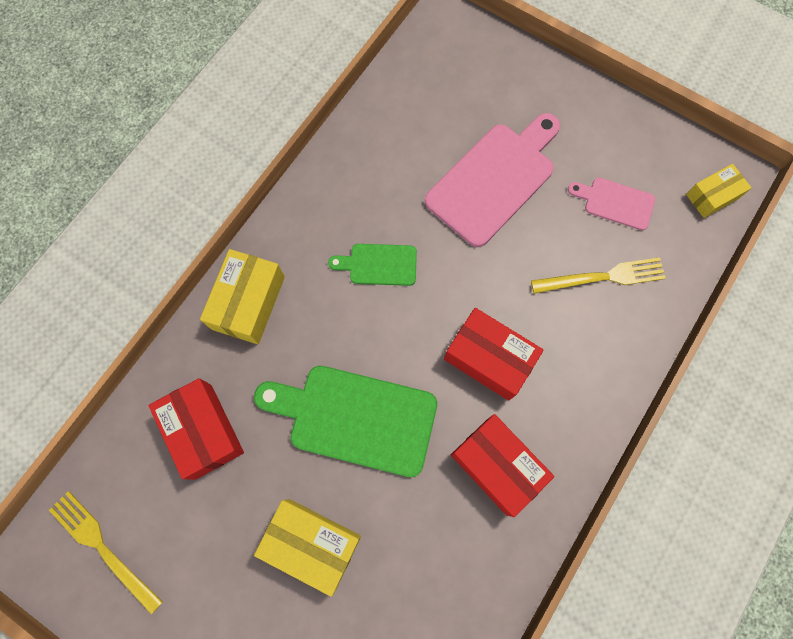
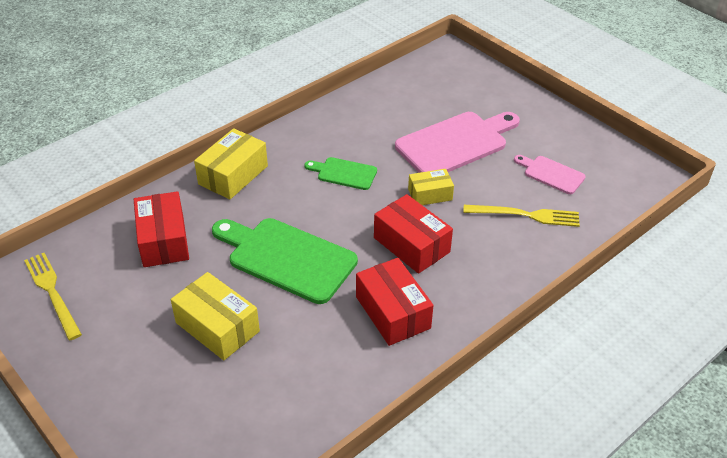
camera: 15 degrees right, 30 degrees down
(712, 196) = (636, 185): yellow box -> yellow box (430, 194)

